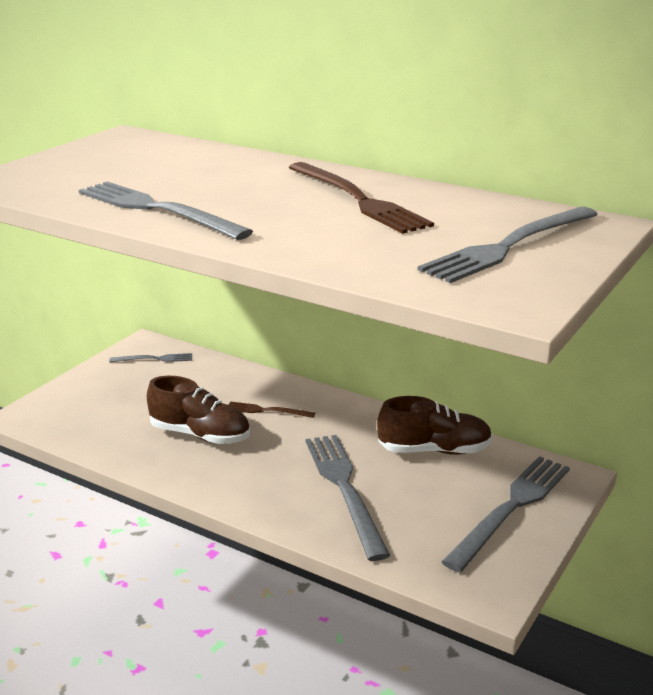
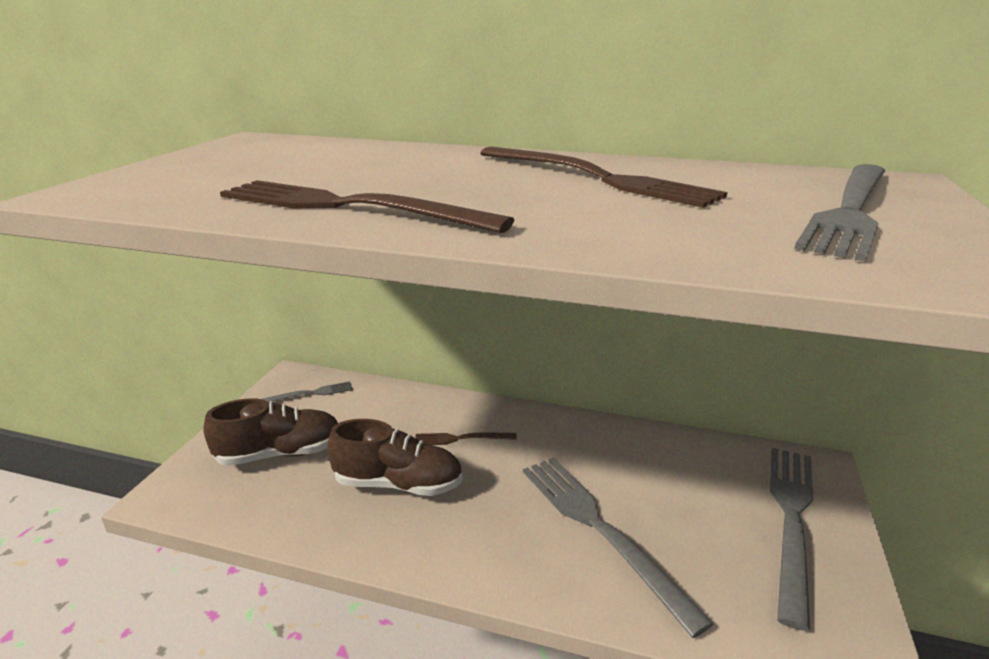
camera: 15 degrees left, 0 degrees up
(157, 210) = (348, 207): grey fork -> brown fork
(434, 450) = (664, 459): brown shoe -> brown shoe (280, 453)

